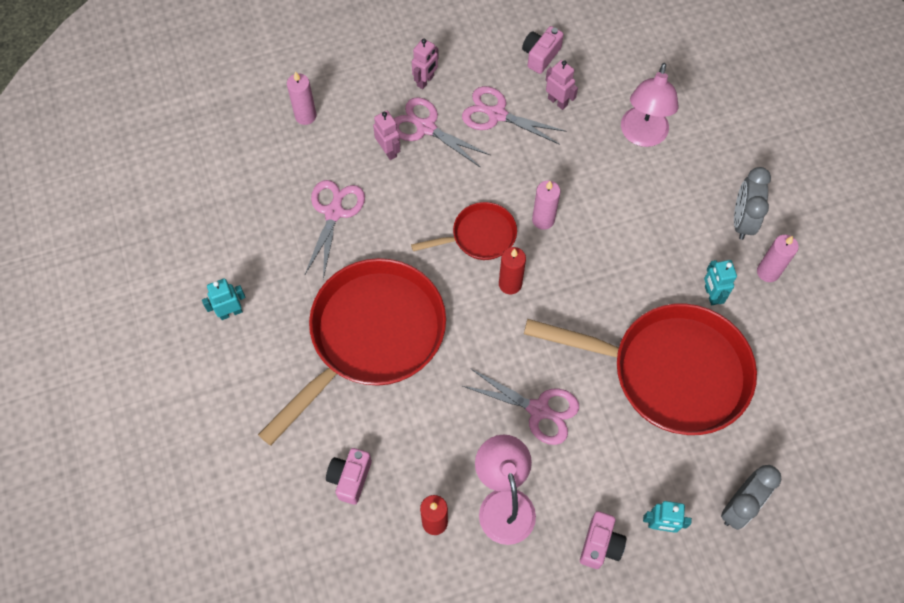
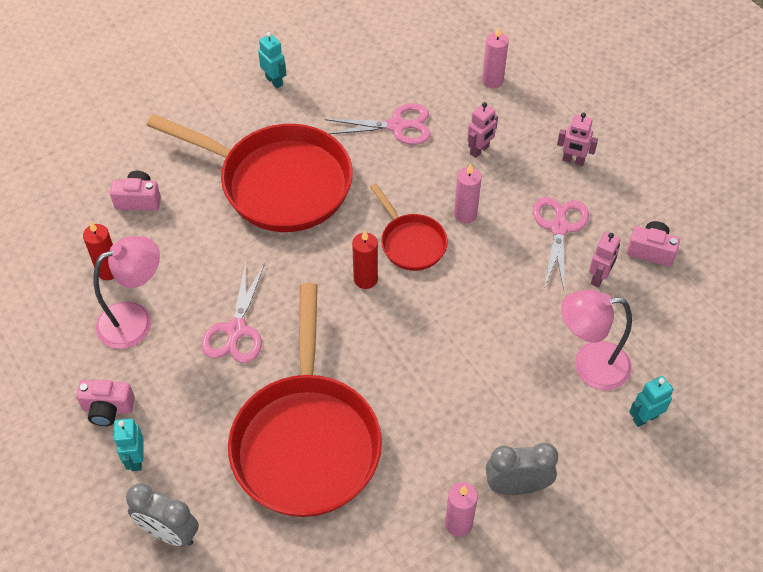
camera: 75 degrees right, 10 degrees down
(425, 127) = (518, 172): pink scissors -> none
(543, 220) = (448, 293): pink candle -> pink candle (465, 214)
(711, 295) = (410, 467): turquoise robot -> turquoise robot (645, 418)

